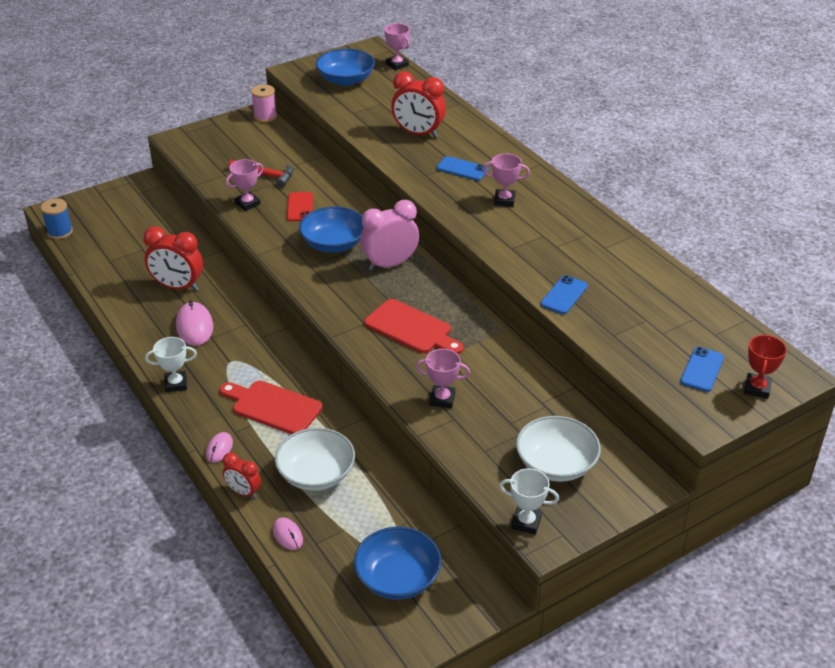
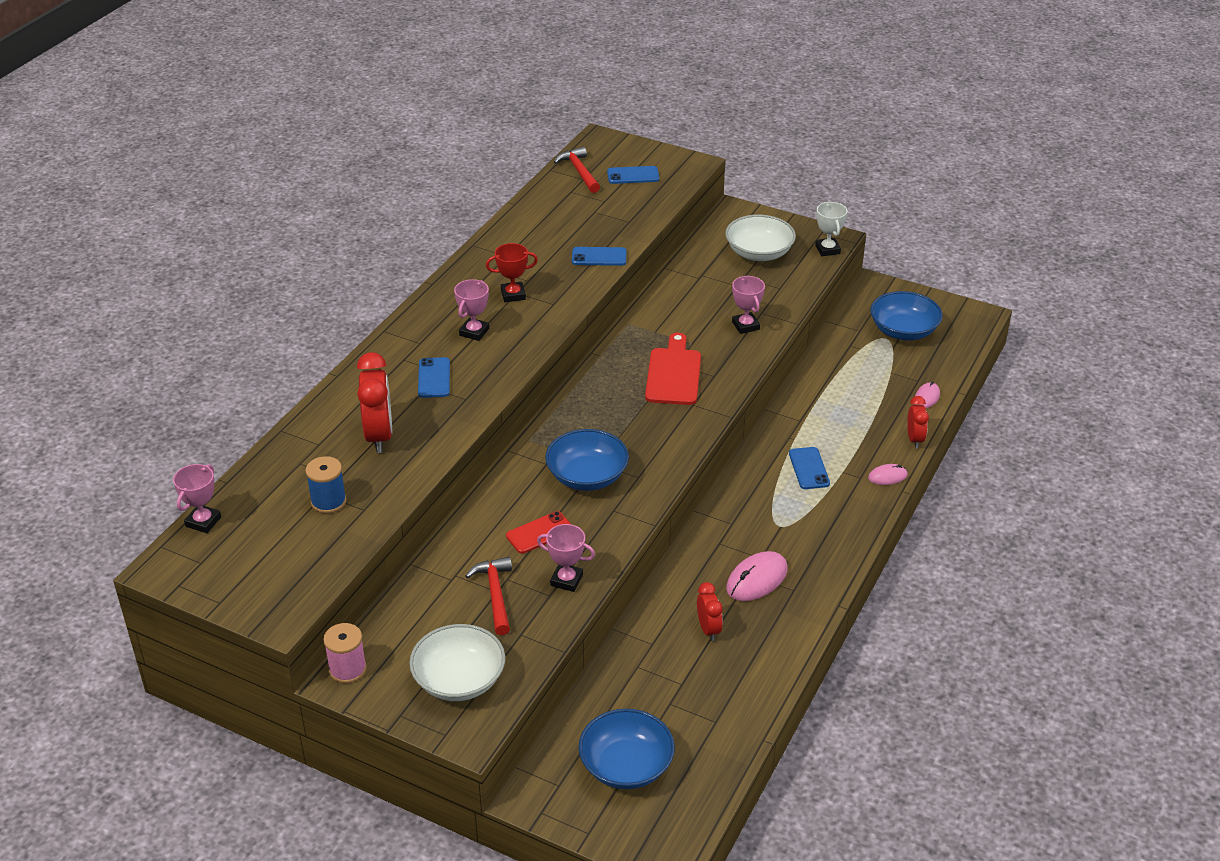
camera: 120 degrees left, 0 degrees up
(60, 232) = (703, 813): blue spool -> blue spool (328, 501)
(176, 384) = (844, 547): white trophy -> none
(178, 287) = (708, 629): red clock -> red clock, size x0.58
(273, 407) = (809, 468): red cutting board -> blue phone
(316, 474) = (855, 409): white bowl -> white bowl (459, 680)
(346, 80) = (277, 552): blue bowl -> blue bowl (626, 766)
(390, 264) = (589, 423): pink clock -> none
(504, 200) = (474, 332): pink trophy -> pink trophy turned 45 degrees clockwise
(731, 336) = (579, 171): none -> red hammer
(757, 388) = (632, 151): red trophy -> red trophy (513, 295)

